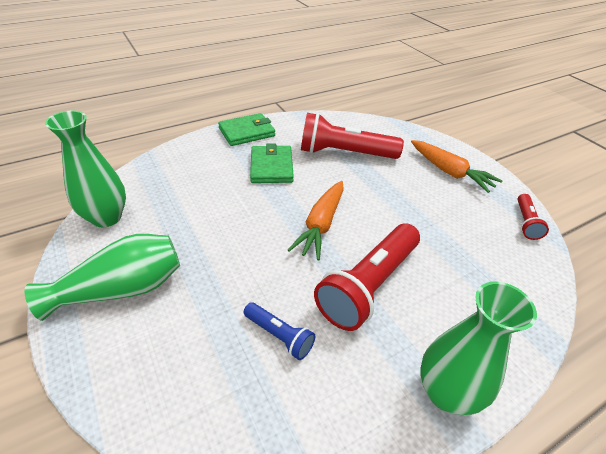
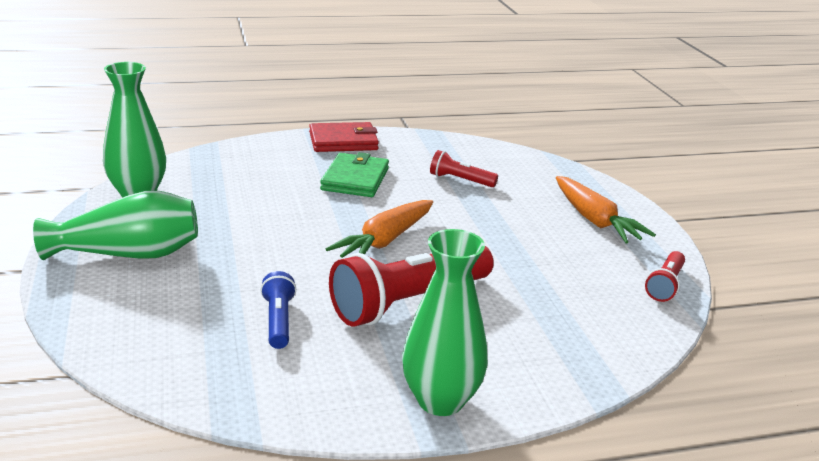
camera: 15 degrees right, 15 degrees down
(247, 132) = (343, 141): green wallet -> red wallet
(279, 336) = (278, 321): blue flashlight -> blue flashlight turned 150 degrees counterclockwise
(344, 153) = (460, 180): red flashlight -> red flashlight, size x0.50

